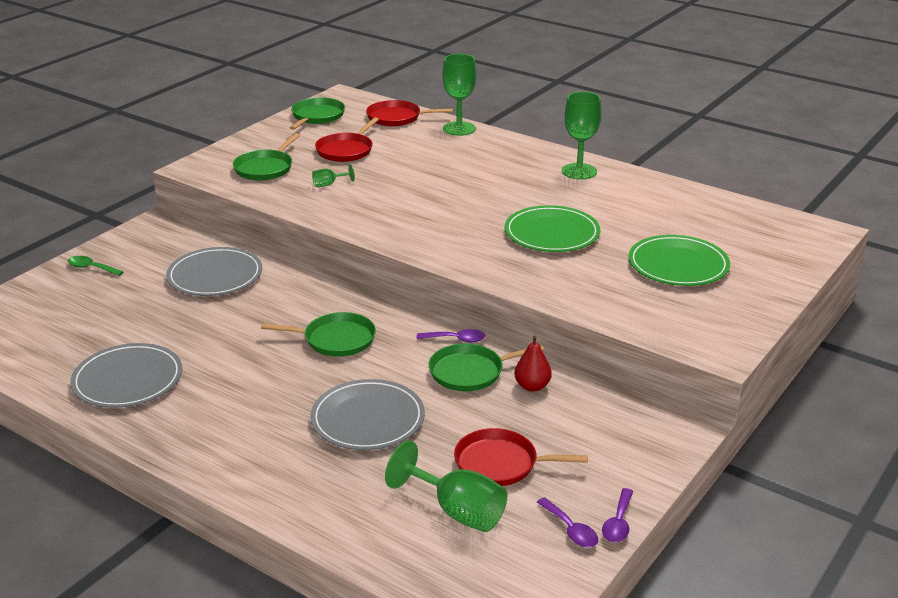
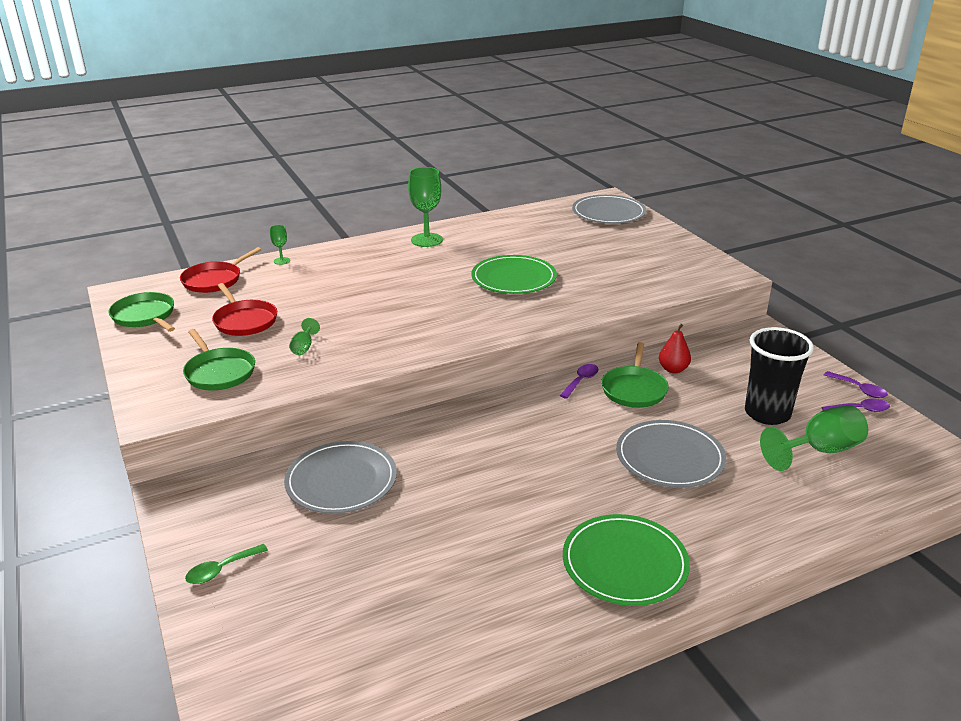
camera: 60 degrees left, 0 degrees up
(128, 380) = (498, 592): grey plate -> grey plate (608, 213)
(336, 339) = (531, 439): green pan -> none
(459, 129) = (282, 261): green goblet -> green goblet, size x0.49
(500, 463) = (767, 413): red pan -> black cup
(678, 265) = (606, 251): green plate -> green plate (624, 563)

